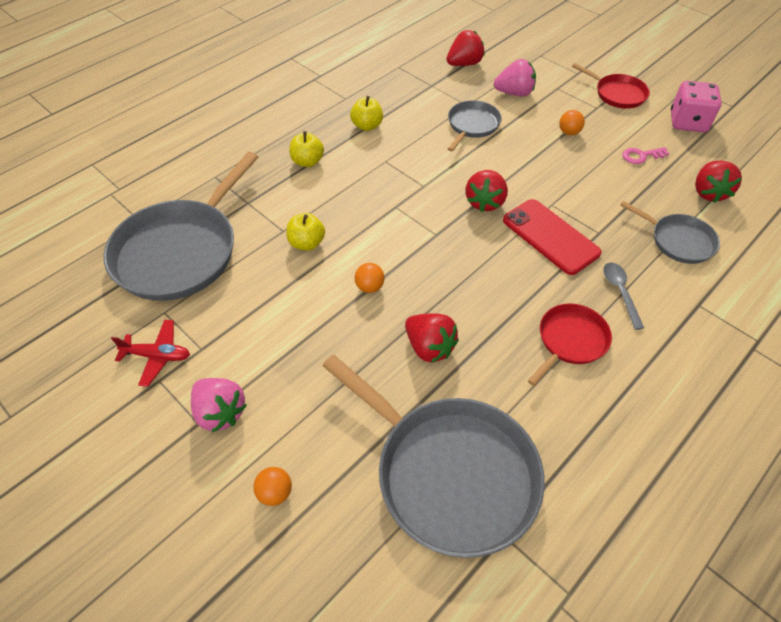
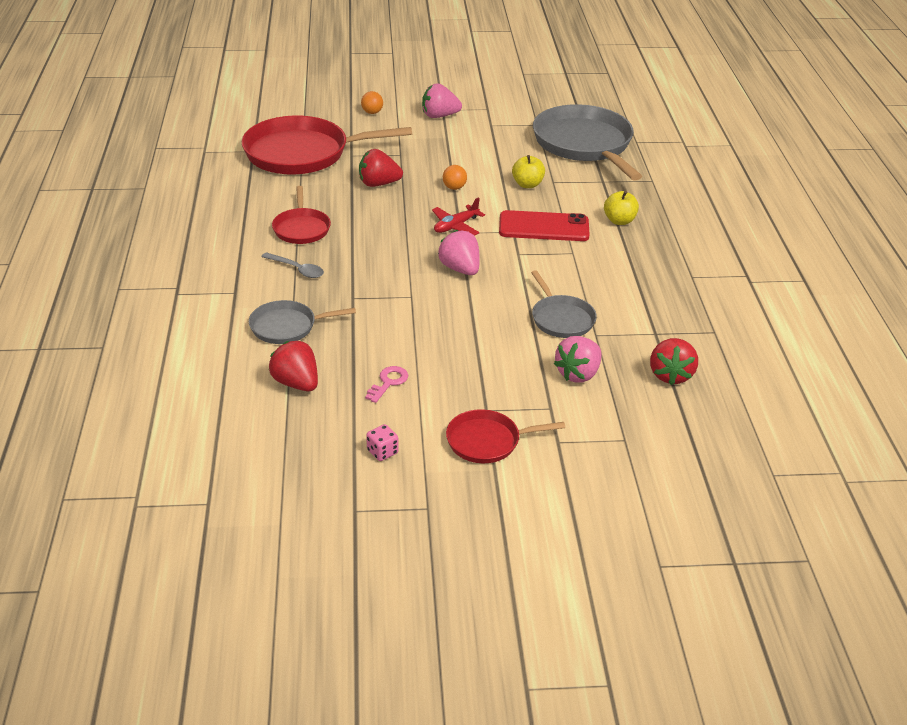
camera: 130 degrees right, 15 degrees down
(157, 356) = (505, 113): red plane -> red plane (456, 226)
(367, 126) = (633, 267): yellow apple -> none
(450, 473) = (302, 153): grey pan -> red pan
(485, 202) = (460, 269): red strawberry -> pink strawberry
(550, 236) = (384, 274): red phone -> red phone (544, 227)
(569, 132) = (476, 365): orange ball -> none
(687, 122) = (382, 452): pink dice -> pink dice, size x0.50

